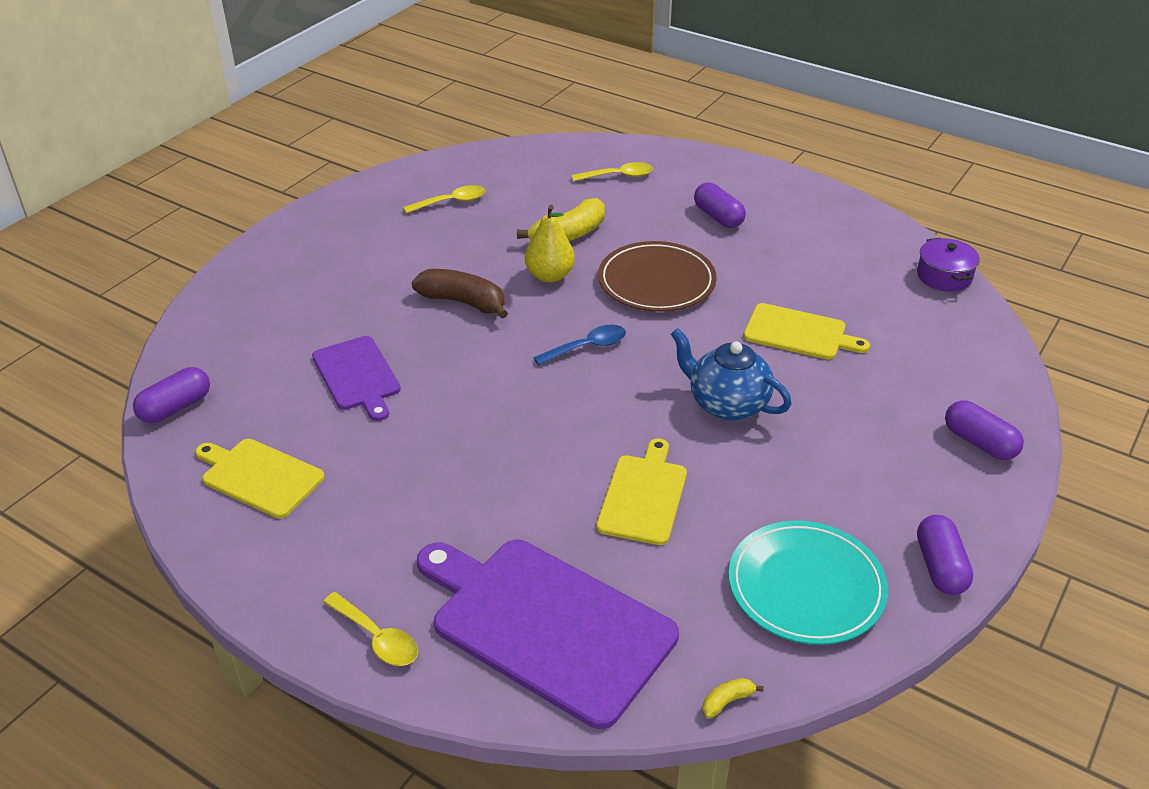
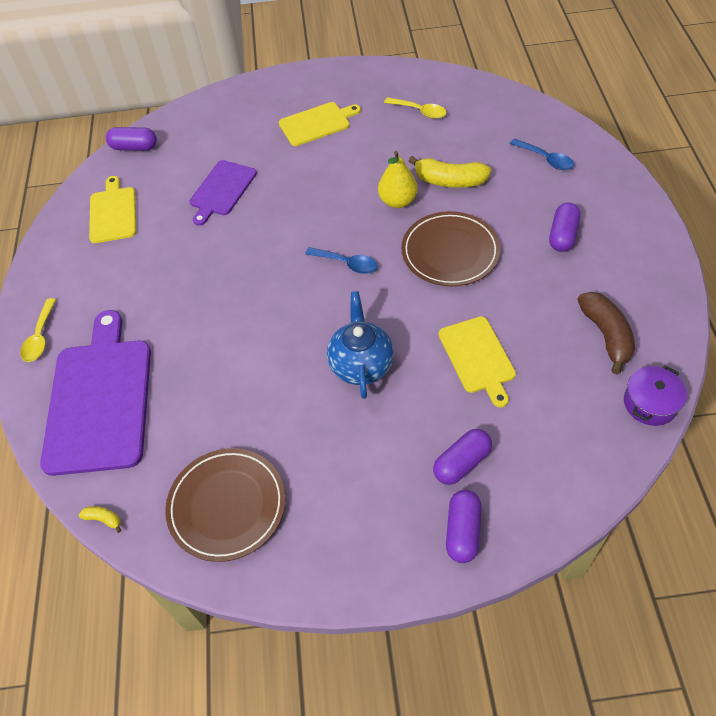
camera: 55 degrees right, 15 degrees up
(463, 302) = (330, 184): brown banana -> brown banana (606, 335)
(618, 176) = (546, 159): yellow spoon -> blue spoon
(643, 496) = (237, 377): yellow cutting board -> yellow cutting board (317, 123)
(806, 586) = (227, 506): turquoise plate -> brown plate
(940, 567) = (307, 573): purple capsule -> purple capsule (461, 463)

